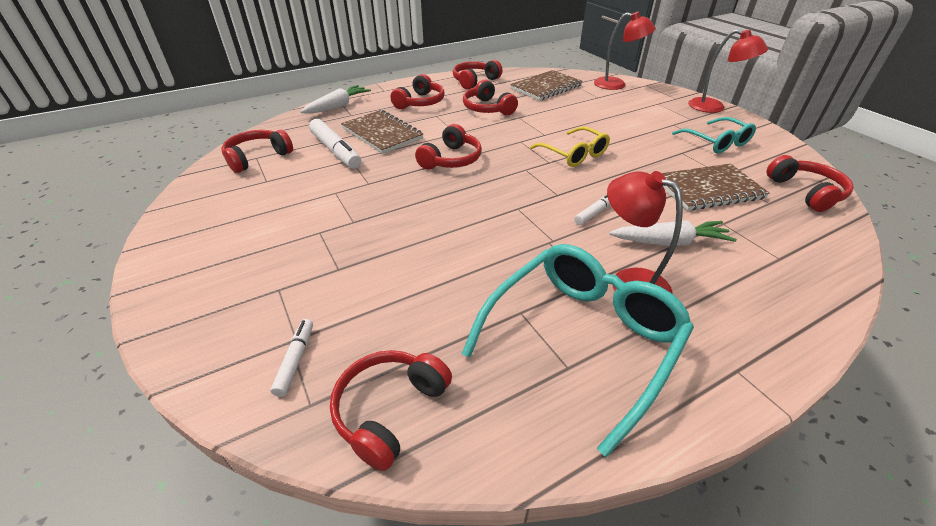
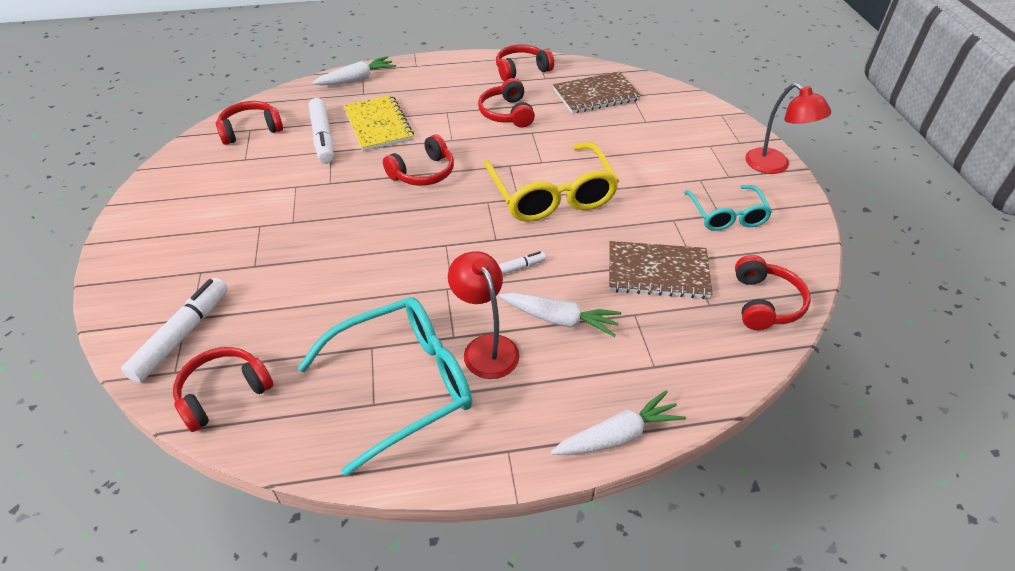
camera: 20 degrees right, 5 degrees up
(295, 360) = (182, 335): white marker -> white marker, size x1.88
(382, 133) = (378, 125): brown notebook -> yellow notebook
(420, 102) = (442, 90): red headphones -> none
(574, 154) = (551, 195): yellow glasses -> yellow glasses, size x1.69
(616, 85) = (684, 107): red lamp -> none
(813, 324) = (618, 435): none -> white carrot

